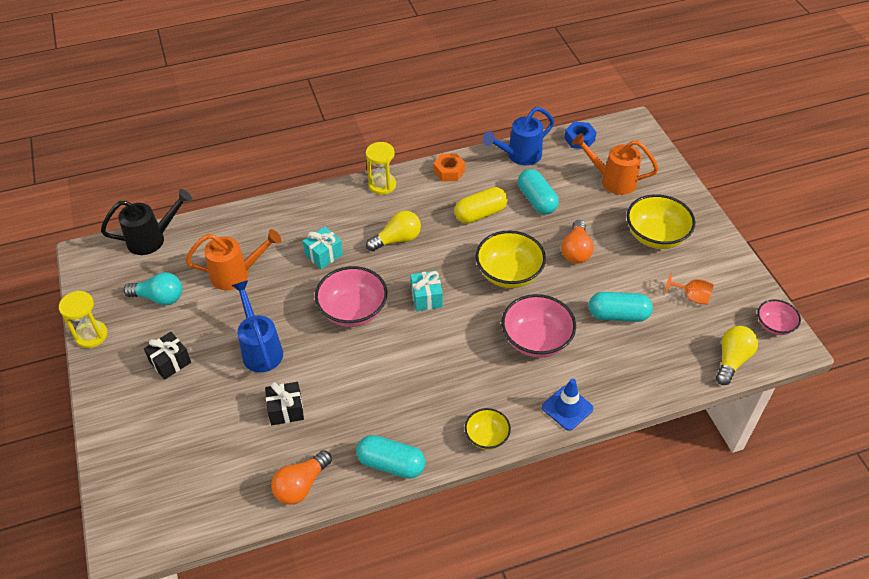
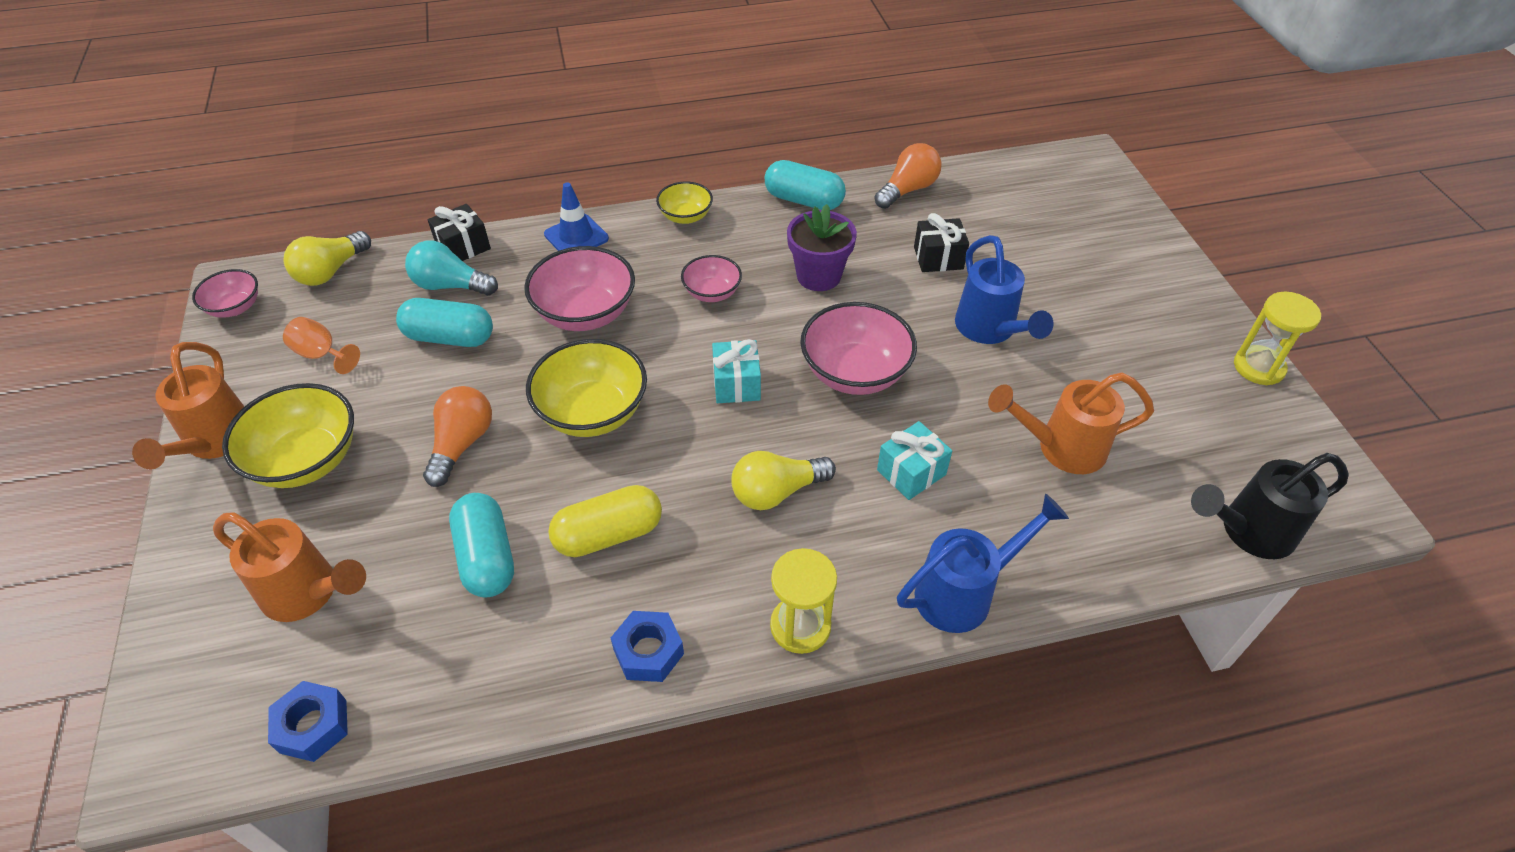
camera: 175 degrees left, 0 degrees up
(159, 297) = (1179, 417): turquoise light bulb -> turquoise light bulb (451, 285)
(170, 362) = (1117, 323): black gift -> black gift (463, 247)
(377, 385) = (818, 276): none -> purple flower pot
(449, 171) = (648, 651): orange nut -> blue nut
(453, 364) = (712, 293): none -> pink bowl
(519, 156) = (477, 684): blue watering can -> blue watering can (965, 592)
(712, 241) = (215, 443): none -> orange watering can

